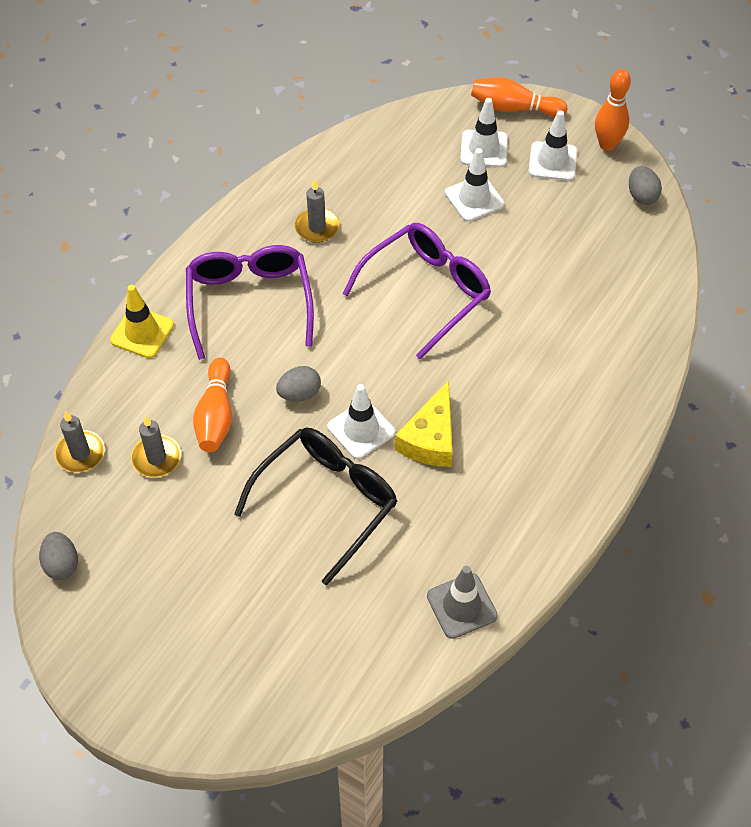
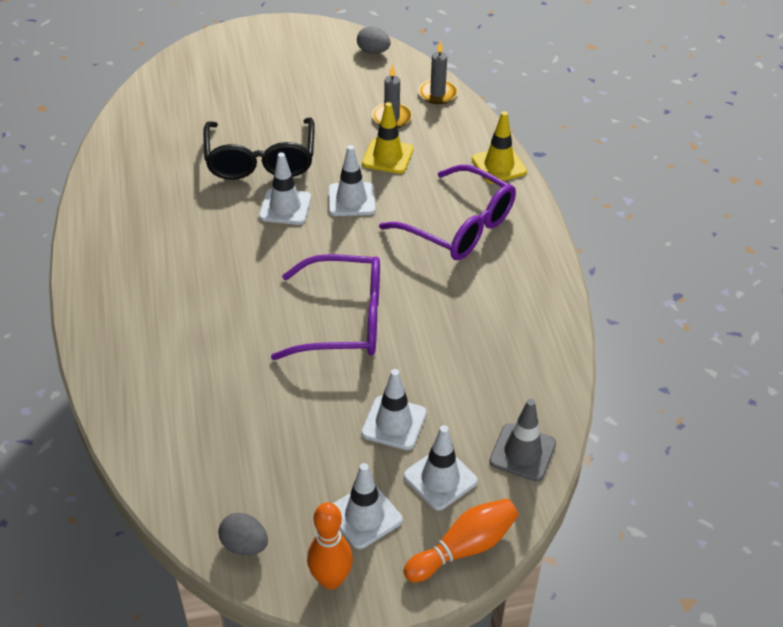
camera: 135 degrees right, 10 degrees down
(216, 415) = (388, 156): orange bowling pin -> yellow traffic cone
(299, 393) = (351, 200): grey egg -> white traffic cone
(317, 227) = (485, 307): grey candle -> none
(427, 291) = (344, 320): purple glasses -> purple glasses turned 90 degrees counterclockwise
(430, 438) = (232, 231): yellow cheese -> none
(461, 606) = (118, 165): grey traffic cone -> grey traffic cone (522, 452)

